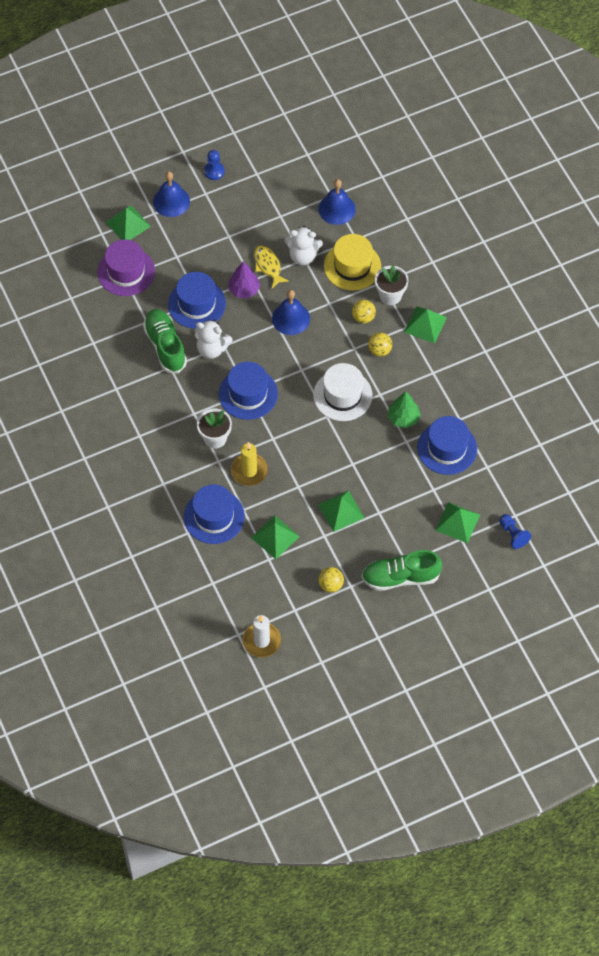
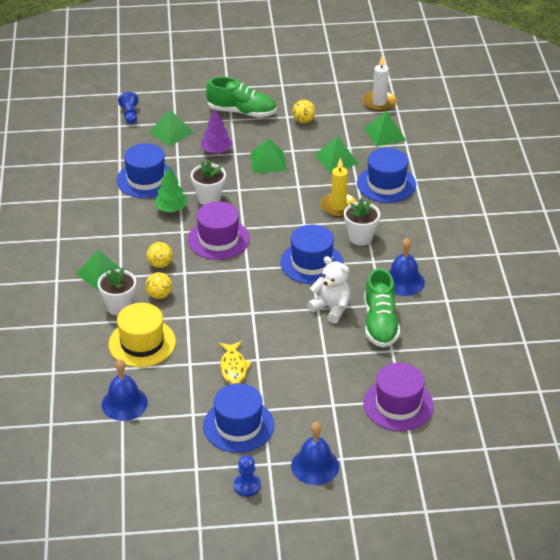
camera: 160 degrees left, 20 degrees down
(128, 224) = (377, 455): green pyramid -> green pyramid (385, 134)
(197, 304) = (330, 352): blue hat -> blue hat (238, 425)
(244, 290) = (271, 352): purple tree -> purple tree (216, 151)
(291, 318) = (235, 313): blue bell -> blue bell (403, 281)
(303, 256) = (190, 367): white teddy bear -> none
(342, 395) = (218, 239): white hat -> purple hat
(375, 443) = (209, 198): none -> white flower pot

